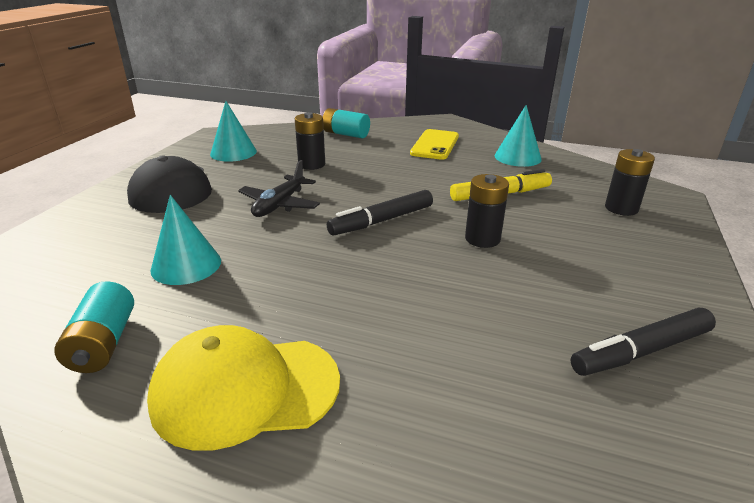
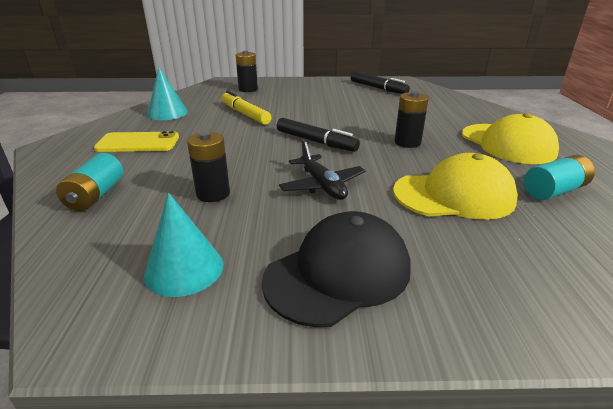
camera: 110 degrees left, 0 degrees up
(186, 265) = (454, 195): turquoise cone -> yellow cap
(280, 204) = (322, 185): black plane -> black plane turned 60 degrees clockwise
(482, 239) = (314, 114): black battery -> black battery (407, 142)

